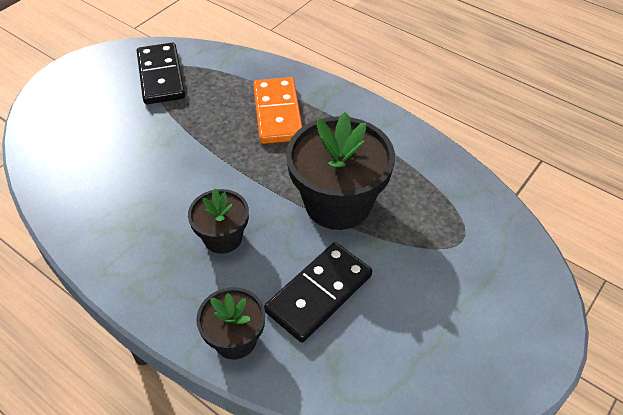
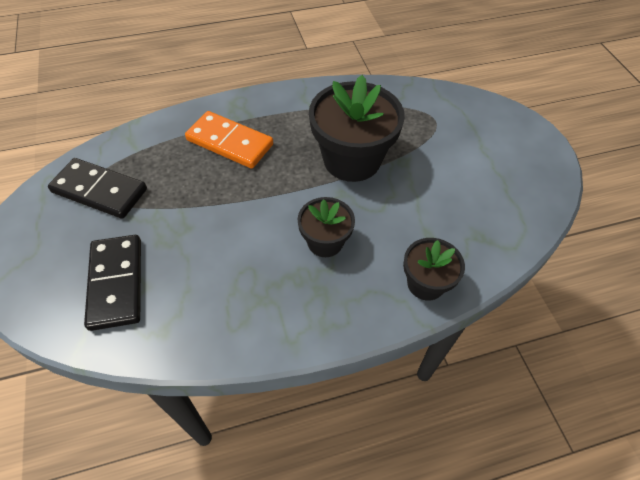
camera: 55 degrees left, 5 degrees up
(319, 293) = (421, 214): black domino -> black domino (116, 283)

